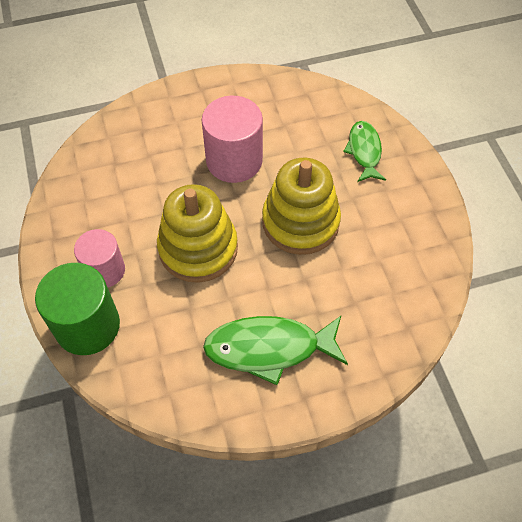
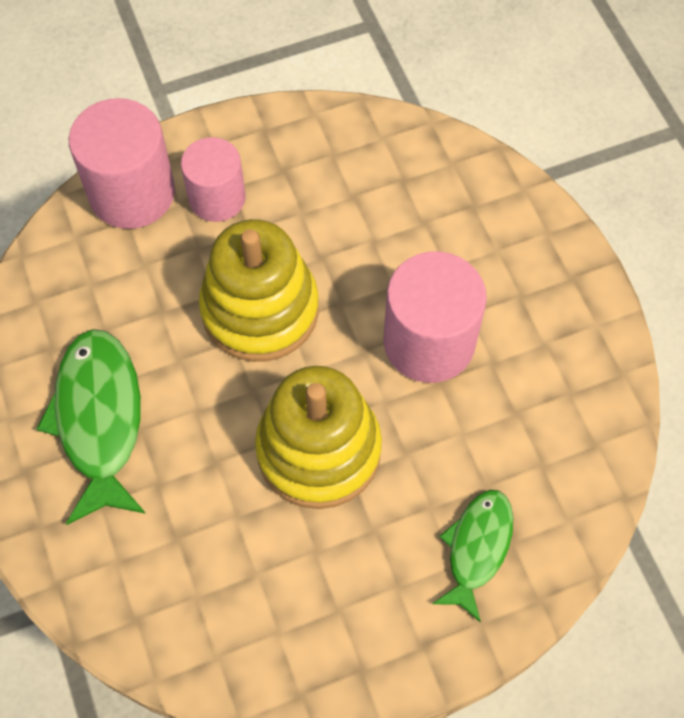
camera: 85 degrees right, 5 degrees up
(87, 326) = (132, 193): green cylinder -> pink cylinder
(364, 151) = (477, 548): green fish -> green fish turned 60 degrees counterclockwise

